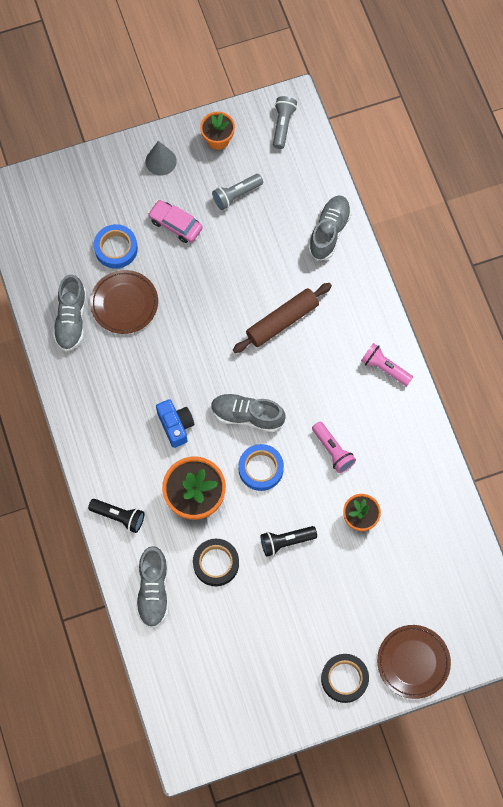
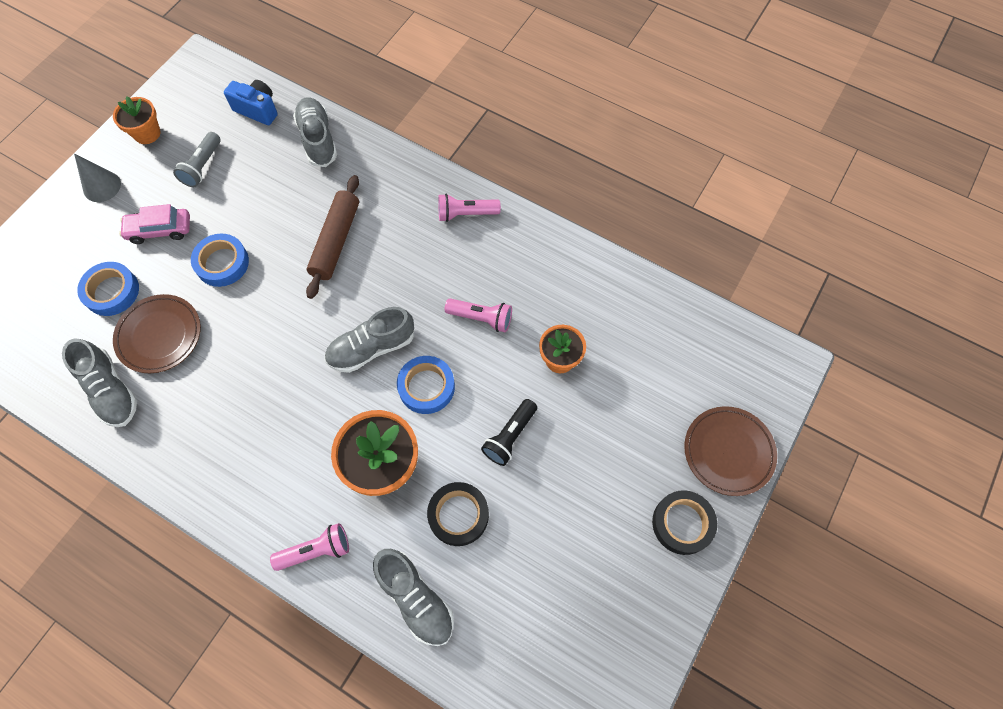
camera: 40 degrees left, 5 degrees down
(119, 516) = (316, 550): black flashlight -> pink flashlight
(176, 425) = (306, 411): blue camera -> blue camera (257, 110)
(198, 281) = (222, 263): none -> blue tape
(283, 125) = (202, 85): grey flashlight -> none

